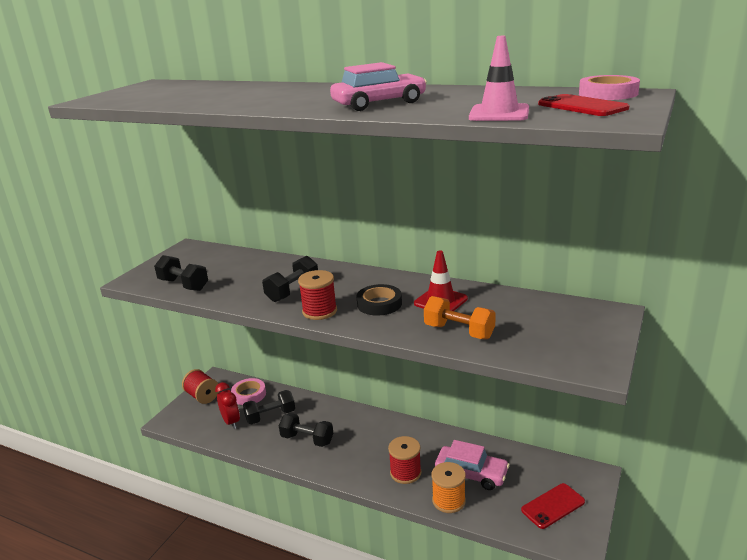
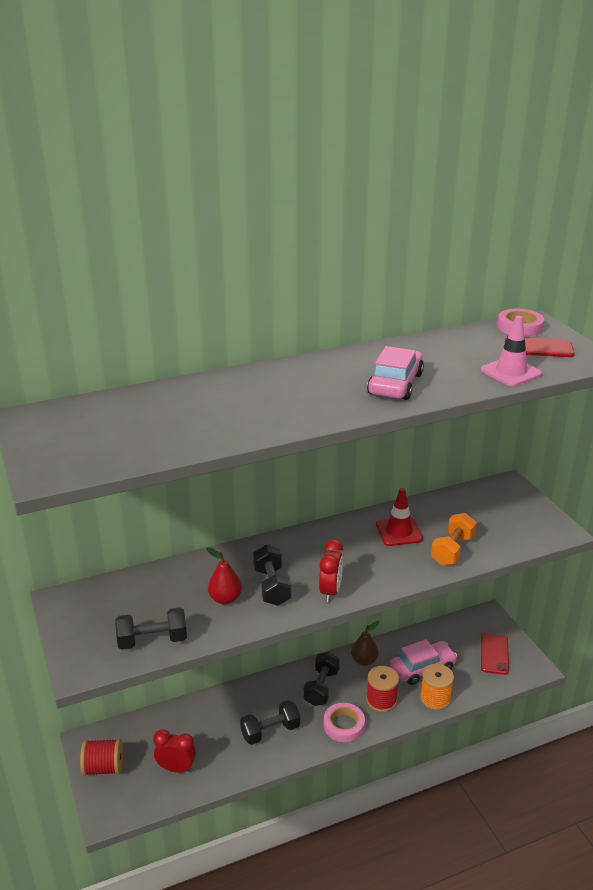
camera: 50 degrees left, 5 degrees up
(249, 394) = (151, 732): pink tape -> pink tape (344, 725)
(256, 284) = (225, 599): none -> red pear
(270, 416) = (206, 736): black dumbbell -> black dumbbell (321, 687)
(319, 311) = (330, 592): red spool -> red clock
(379, 304) = (362, 559): black tape -> none
(433, 439) = (364, 661): none -> brown pear
(459, 331) = (452, 550): orange dumbbell -> orange dumbbell turned 45 degrees counterclockwise

